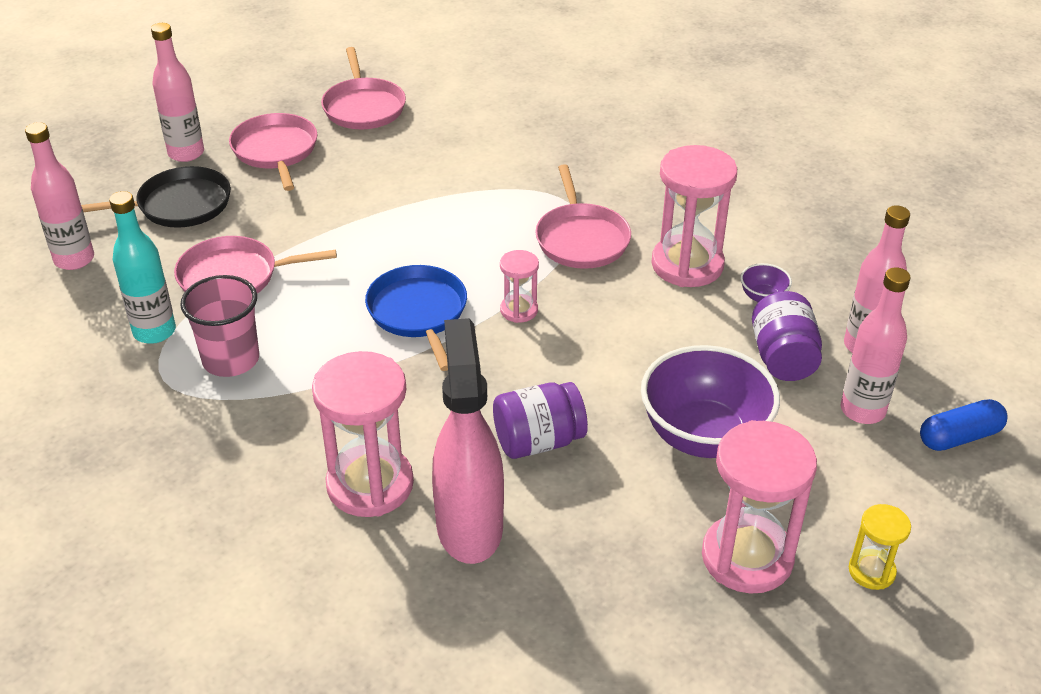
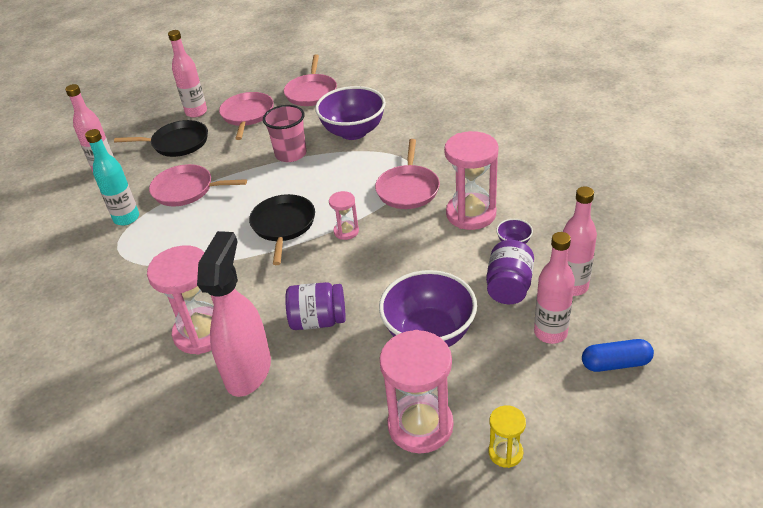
camera: 20 degrees right, 0 degrees up
(231, 360) = (160, 241): pink cup -> pink cup (291, 154)
(418, 313) = (283, 225): blue pan -> black pan
(459, 162) = (353, 132): none -> purple bowl

